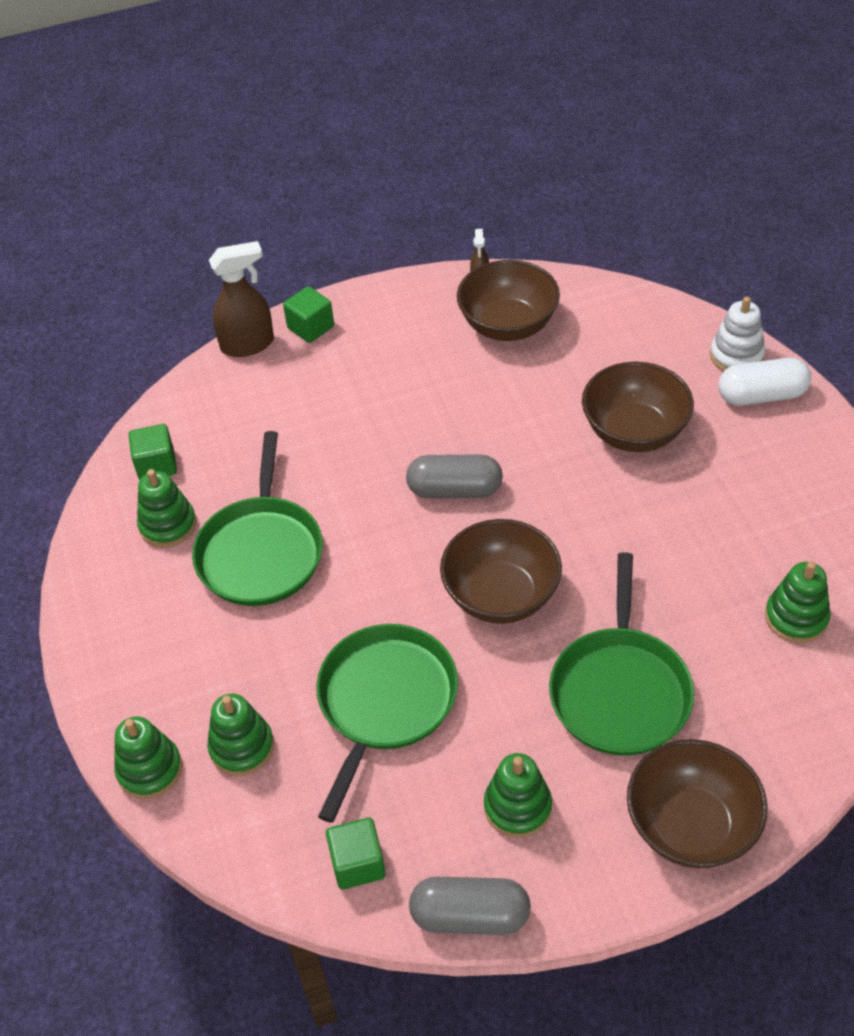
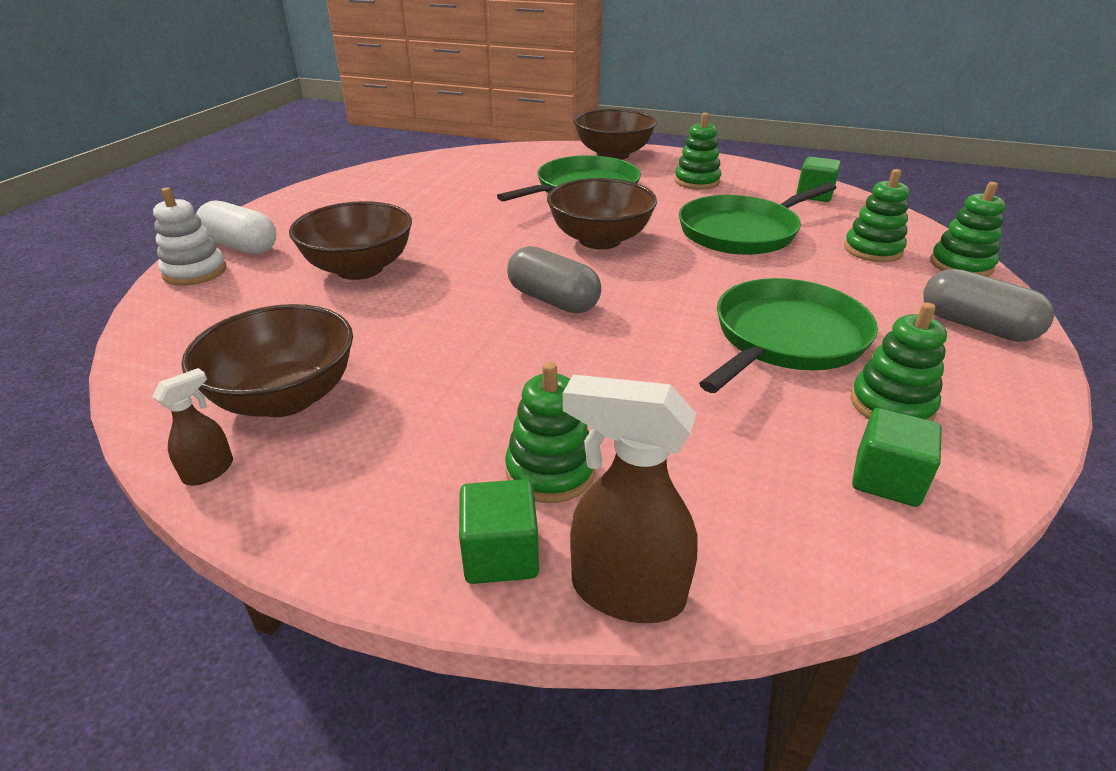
camera: 145 degrees left, 15 degrees down
(470, 915) = (760, 169): grey capsule -> grey capsule (976, 326)
(796, 617) = (445, 175): green stacking toy -> green stacking toy (550, 471)

